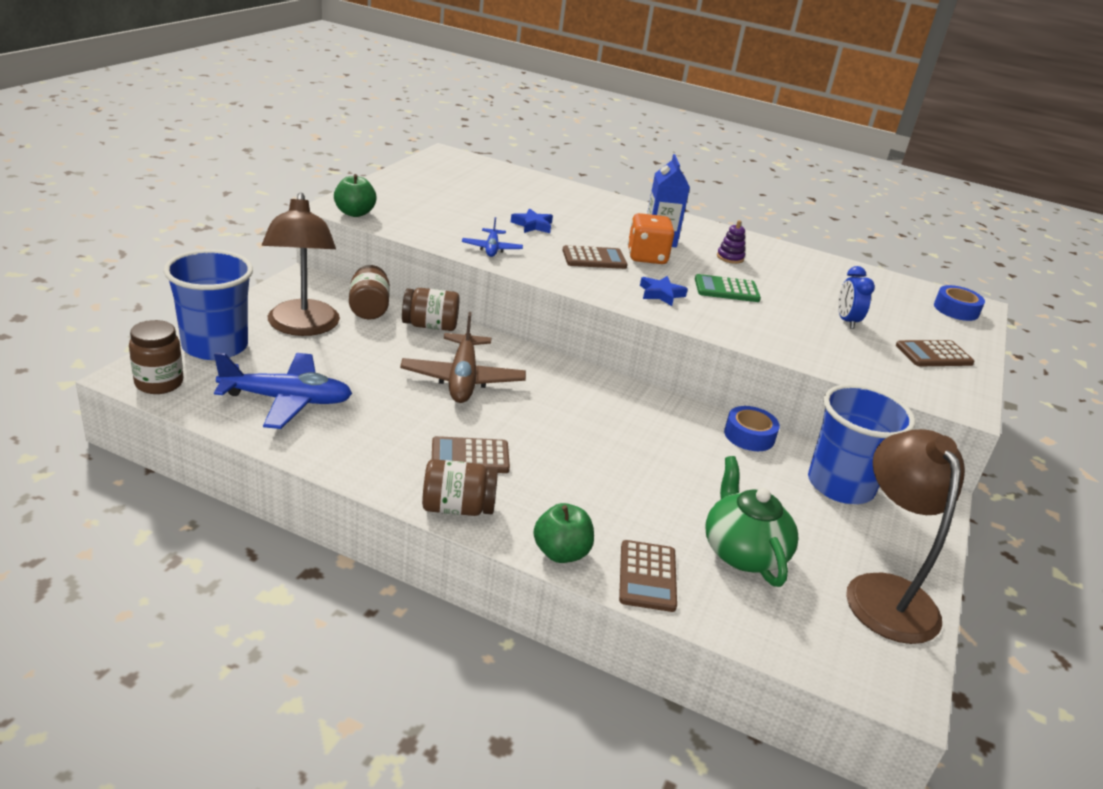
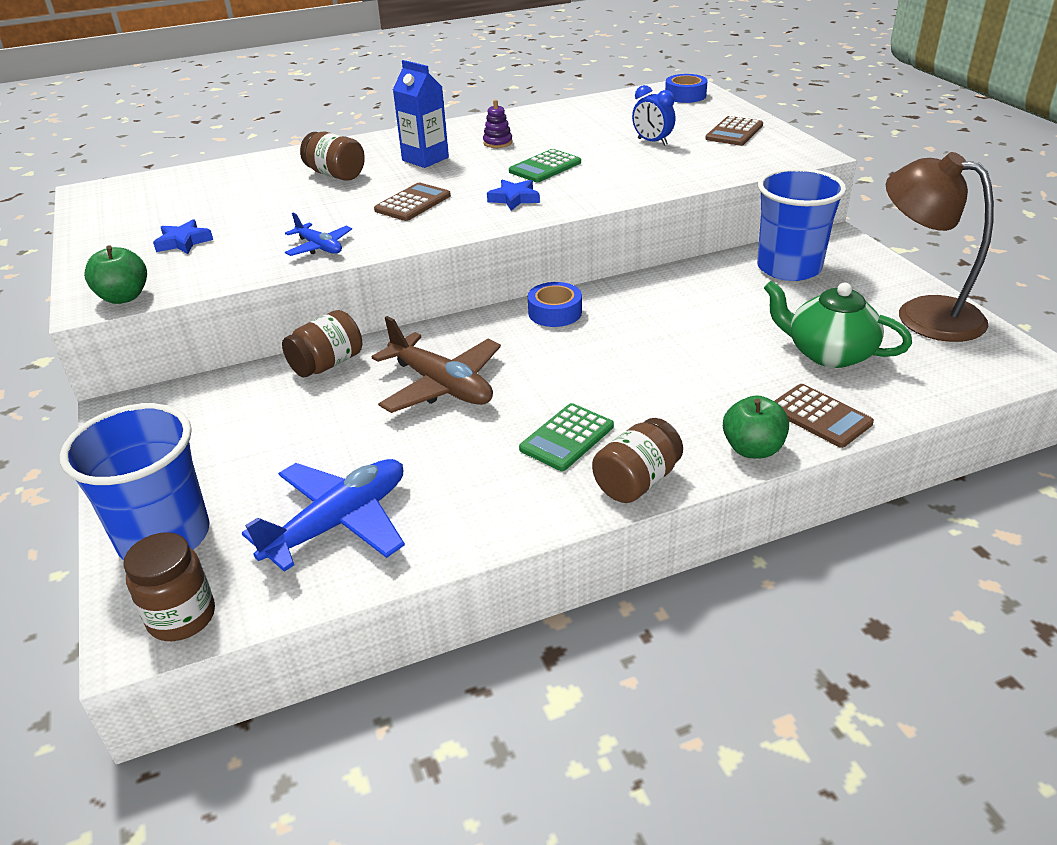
camera: 40 degrees left, 5 degrees up
(302, 327) = (215, 452): brown lamp -> none
(369, 308) = (243, 390): brown jar -> brown jar (336, 174)
(470, 456) = (567, 438): brown calculator -> green calculator
(532, 225) = (308, 207): blue star -> blue star (183, 242)
(647, 257) = (445, 178): orange dice -> none
(749, 436) = (689, 275): blue tape -> blue tape (555, 312)

